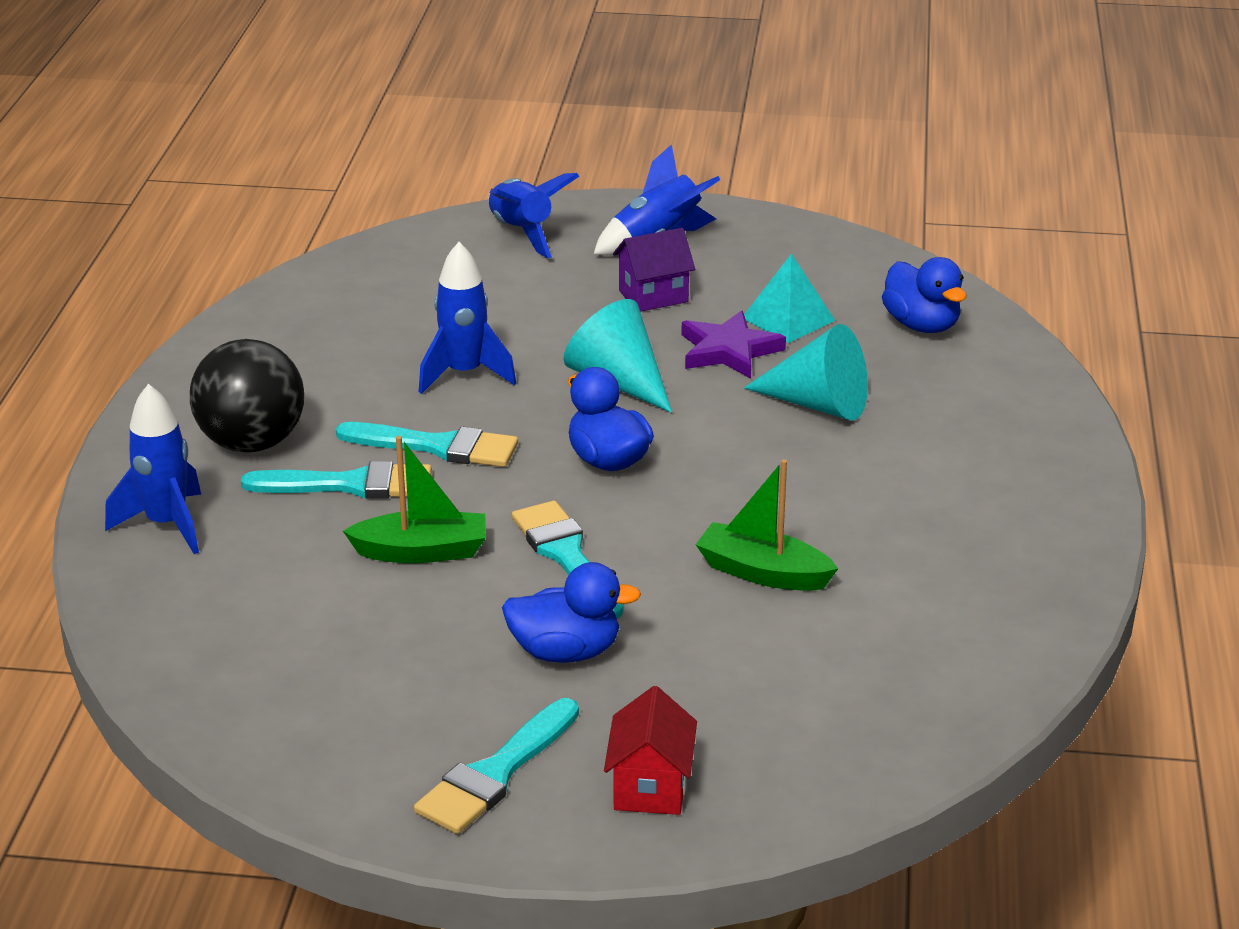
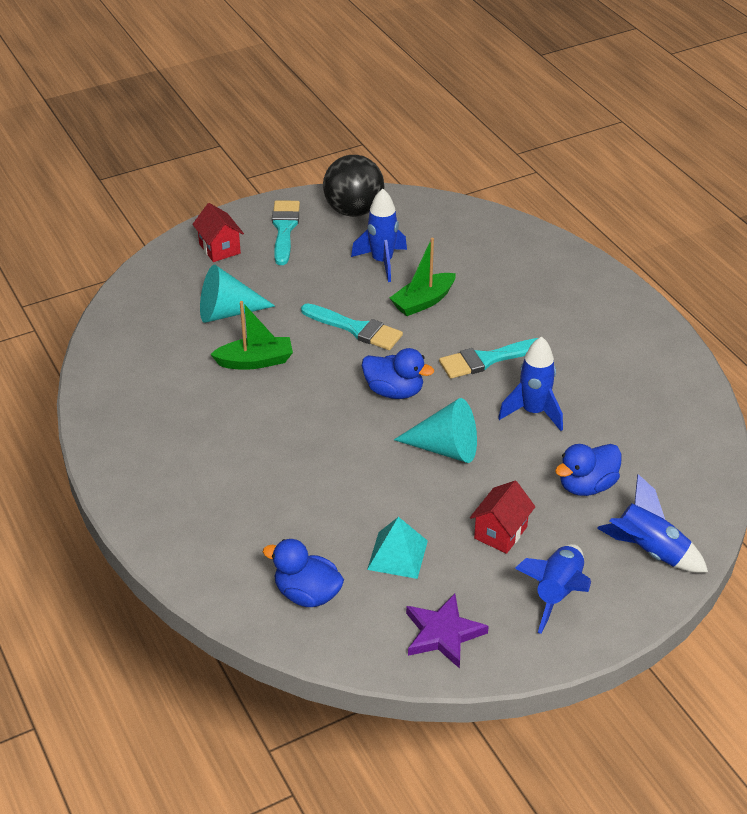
camera: 145 degrees right, 10 degrees up
(167, 525) = (549, 264): blue rocket -> blue rocket (382, 262)
(252, 443) = (576, 319): black ball -> black ball (353, 211)
(350, 485) = (499, 319): turquoise brush -> none
(565, 652) = (308, 285): blue duck -> blue duck (586, 485)
(653, 296) = (500, 532): purple house -> red house
(728, 351) = (408, 506): purple star -> purple star (443, 633)
(818, 404) = (317, 487): turquoise cone -> turquoise cone (227, 312)

